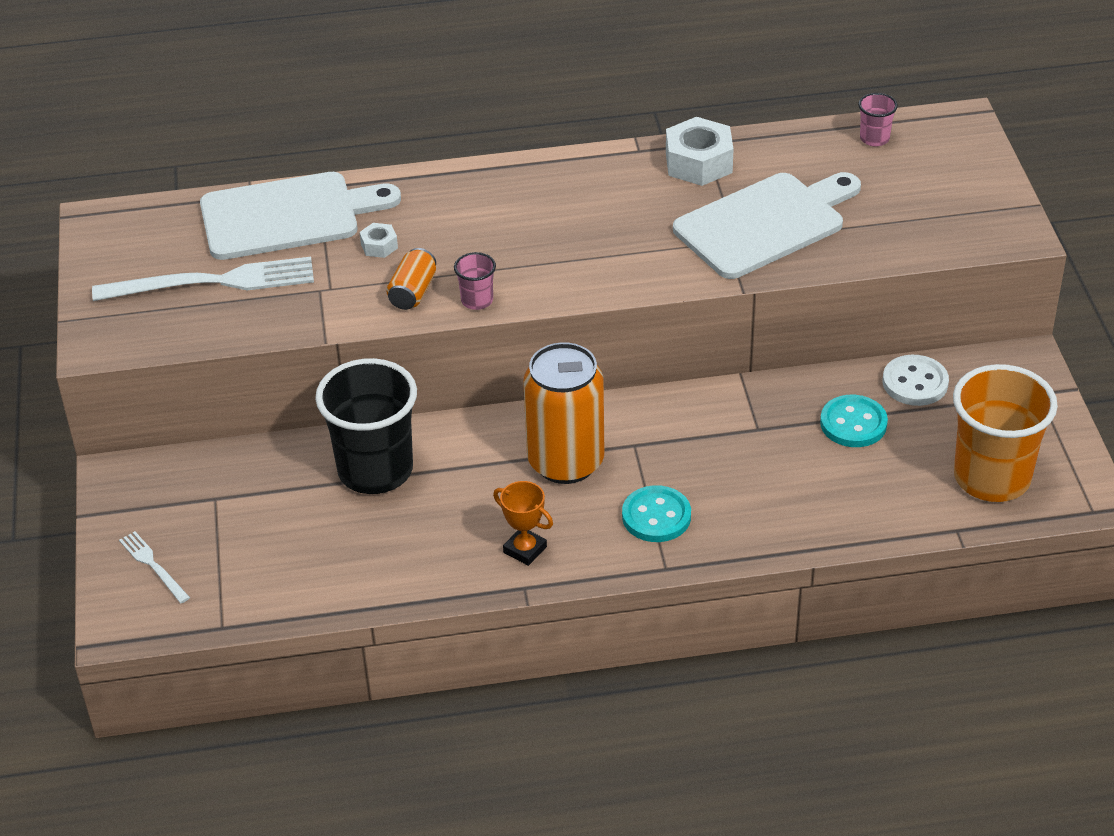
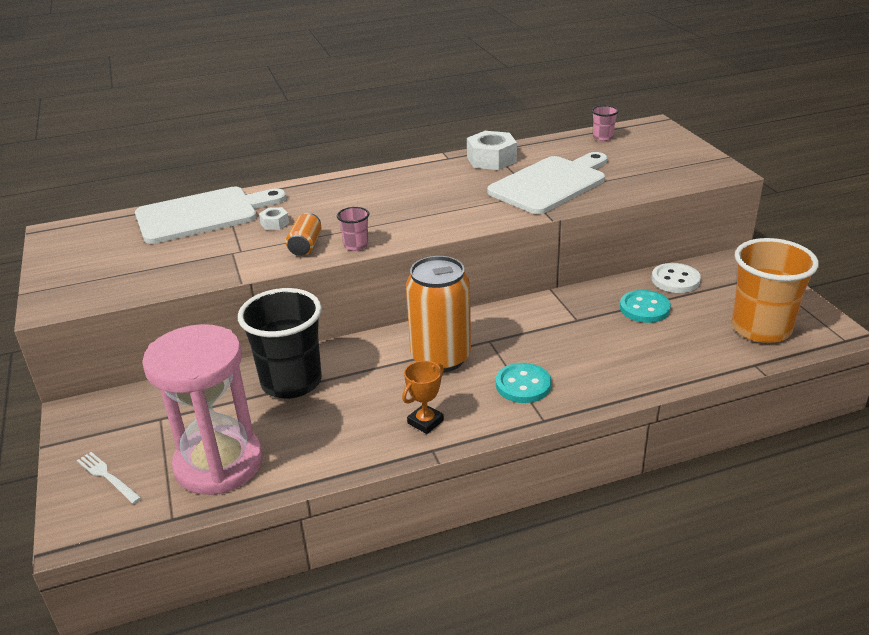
camera: 10 degrees left, 10 degrees down
(213, 282) = (147, 257): white fork -> none
(278, 568) = (219, 464): none -> pink hourglass
(525, 550) = (425, 422): orange trophy -> orange trophy turned 75 degrees counterclockwise

